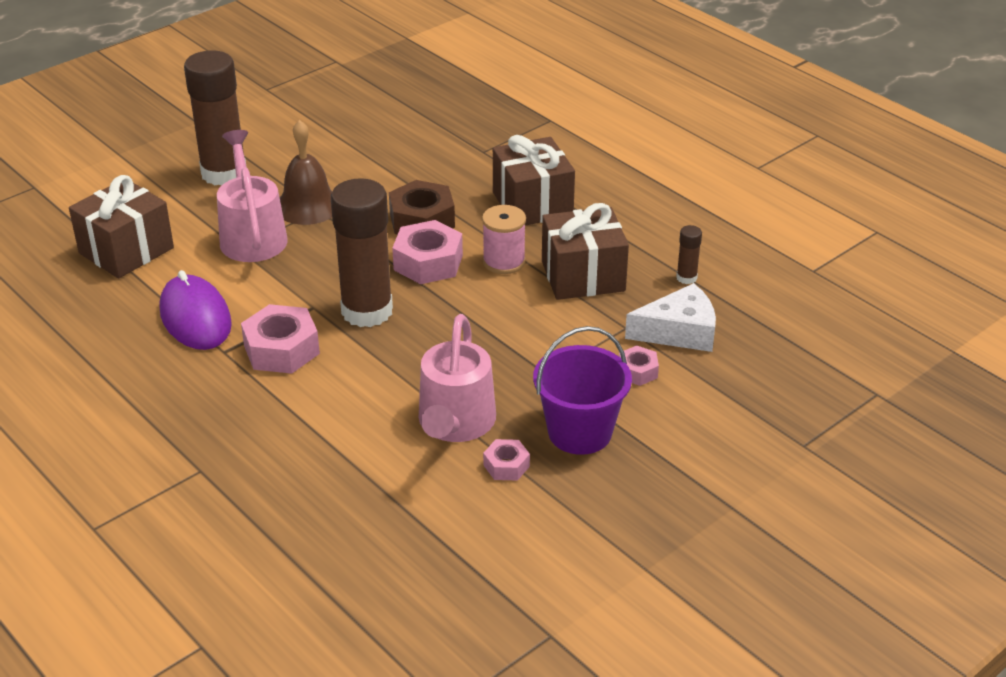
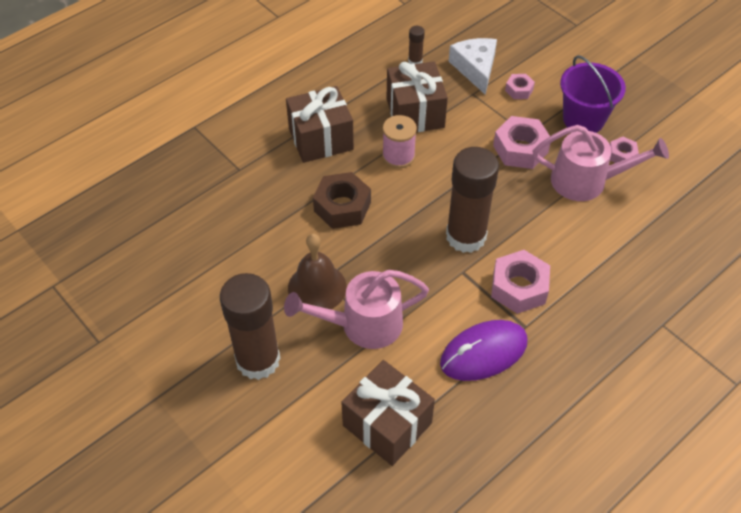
camera: 90 degrees left, 15 degrees up
(428, 262) = (400, 201): pink nut -> pink nut (520, 149)

